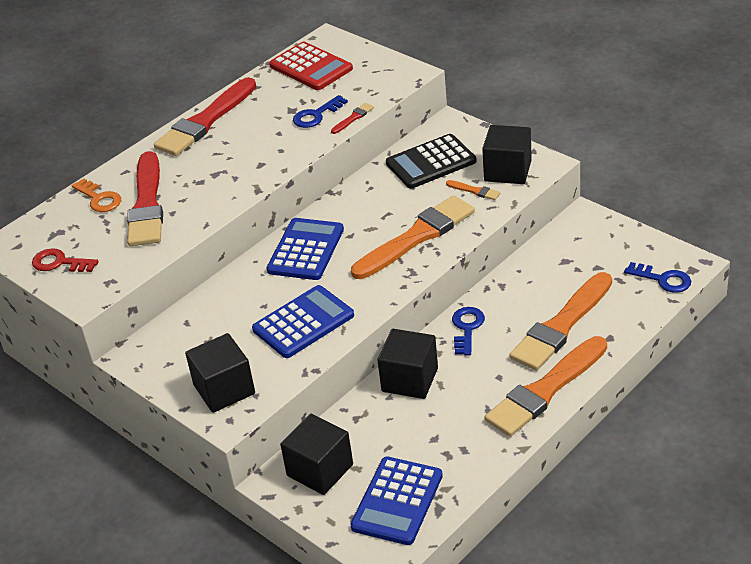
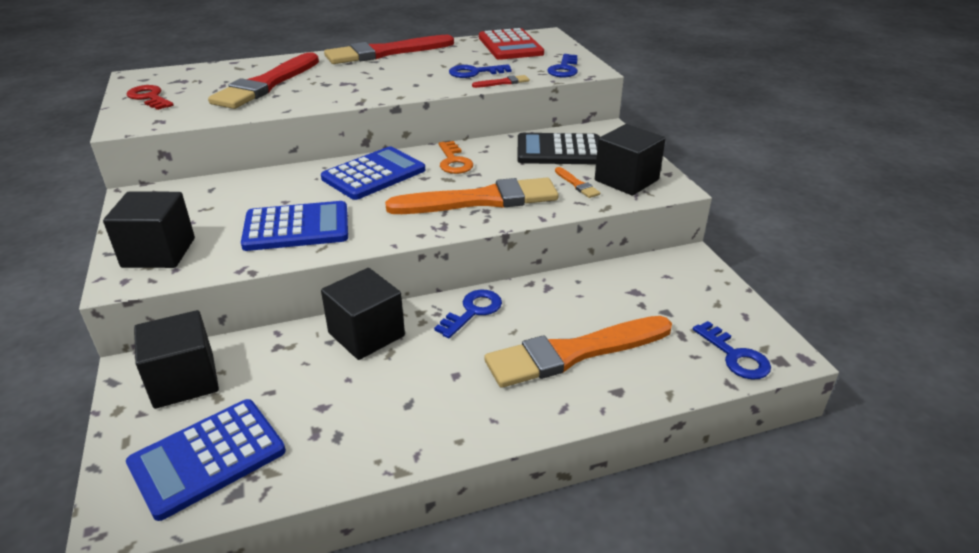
camera: 25 degrees right, 5 degrees down
(99, 199) = (241, 71): orange key -> orange key (454, 161)
(388, 80) = (564, 69): none -> blue key
(545, 390) = (490, 415): orange brush -> none

